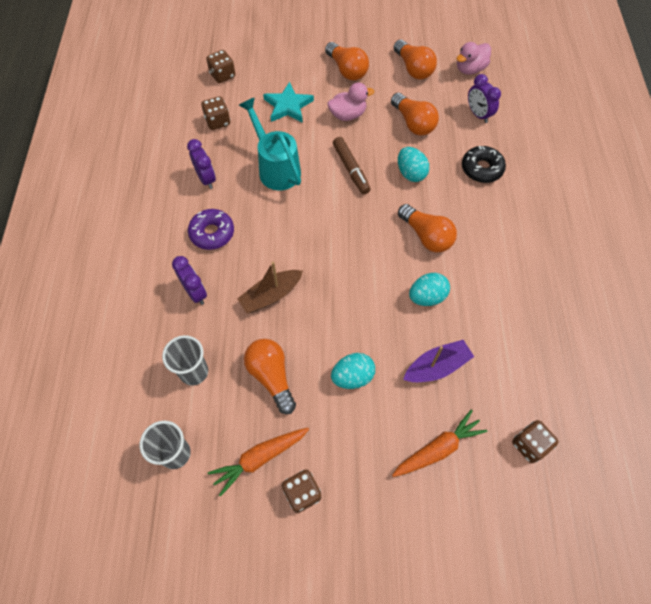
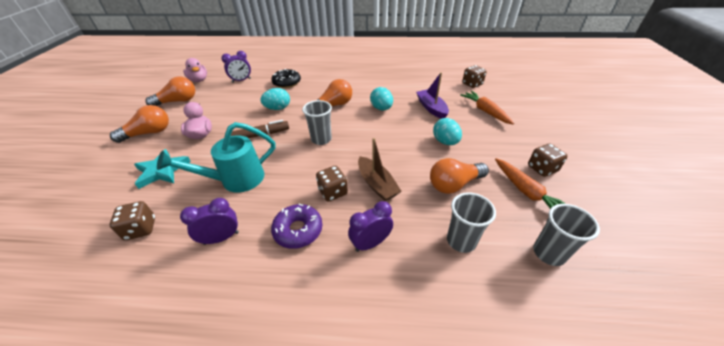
camera: 85 degrees left, 20 degrees down
(222, 75) = (69, 226): brown dice -> brown dice (333, 192)
(347, 232) = (321, 139): none -> grey cup
(413, 123) = (232, 104): orange light bulb -> none

